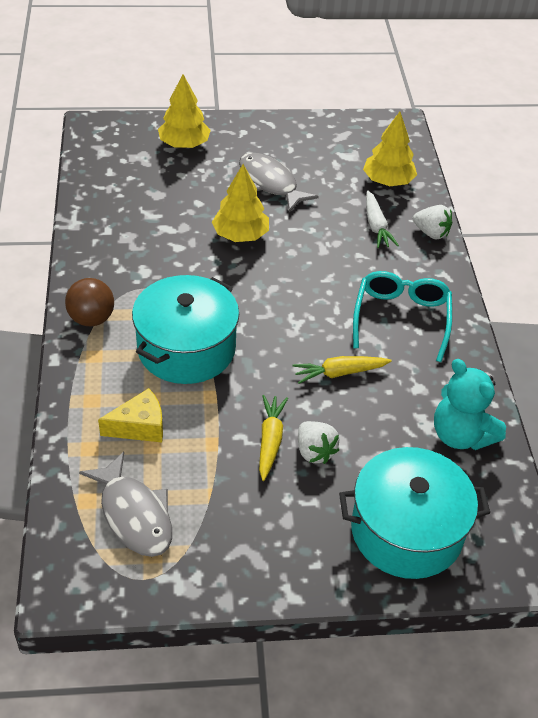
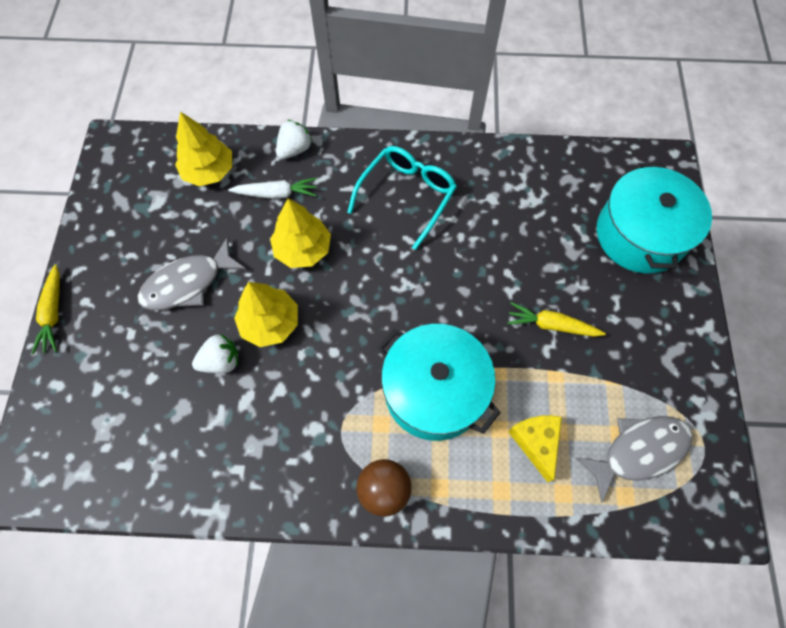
camera: 80 degrees left, 20 degrees up
(184, 144) = (92, 371): yellow tree -> yellow tree (303, 249)
(314, 452) = (563, 290): white strawberry -> white strawberry (221, 361)
(339, 373) = (472, 257): yellow carrot -> yellow carrot (53, 313)
(401, 318) = (407, 195): turquoise glasses -> turquoise glasses turned 105 degrees clockwise
(461, 435) = (544, 178): turquoise teddy bear -> none

